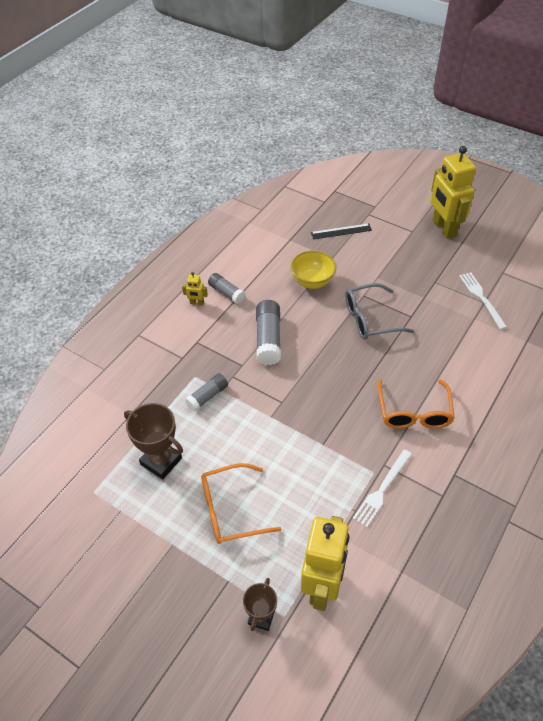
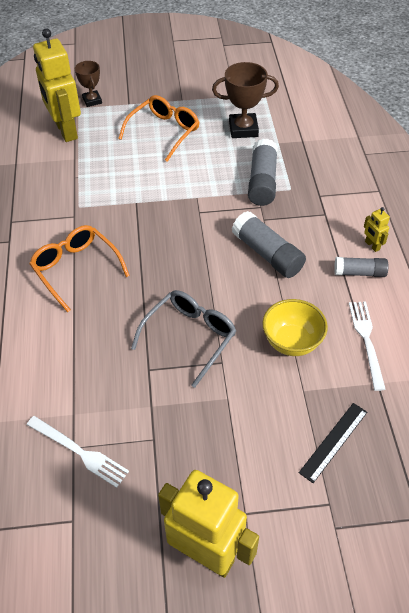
camera: 140 degrees right, 0 degrees up
(197, 303) = (372, 245): yellow robot -> yellow robot turned 90 degrees counterclockwise
(207, 396) = (262, 182): grey glue stick -> grey glue stick, size x1.59
(382, 489) = (63, 199): white fork -> white fork (366, 341)

